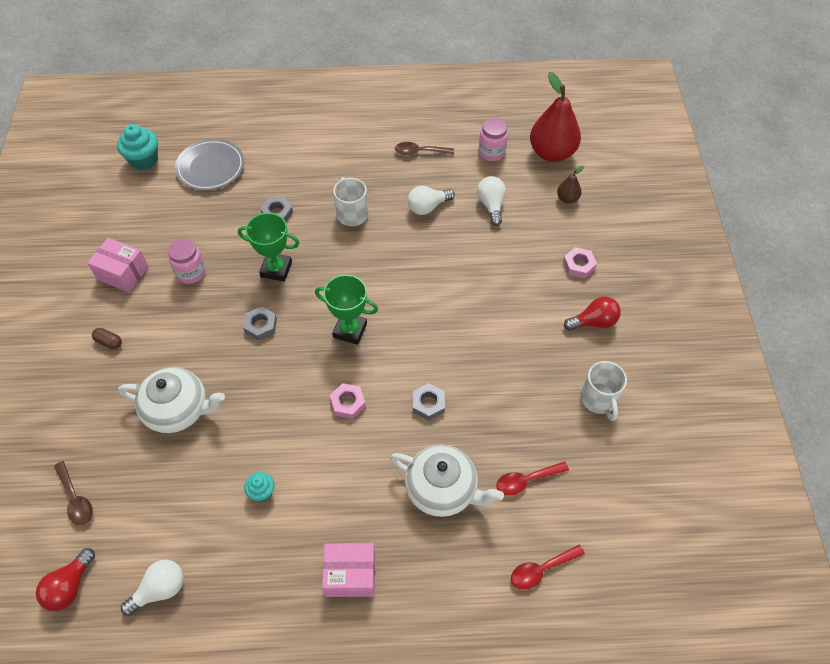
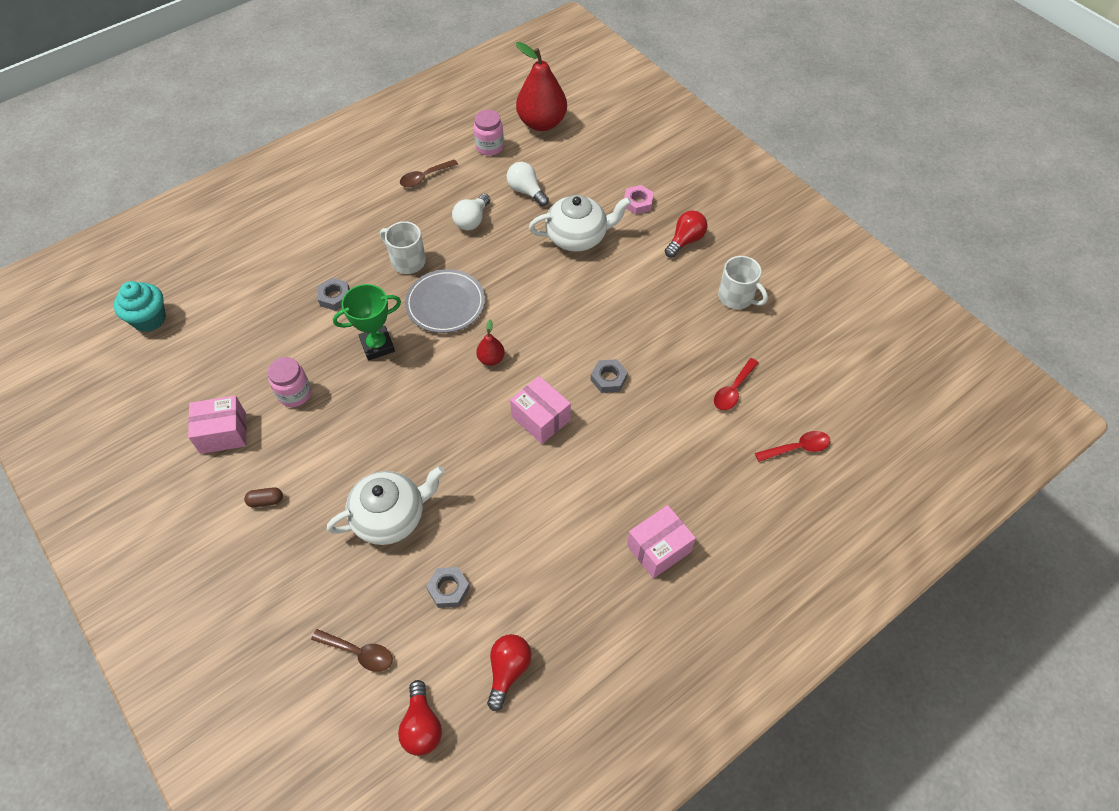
camera: 35 degrees left, 0 degrees up
(160, 590) = (508, 670): white light bulb -> red light bulb
(210, 168) = (229, 290): grey plate -> grey plate (445, 304)
(261, 326) = (405, 401): grey nut -> grey nut (448, 589)
(262, 492) = (529, 534): turquoise cupcake -> none
(348, 403) = (540, 418): pink nut -> pink box
(350, 330) = (491, 359): green trophy -> red pear
(442, 489) = (675, 437): white teapot -> white teapot (577, 237)
(541, 570) = (797, 448): red spoon -> red spoon turned 135 degrees counterclockwise
(567, 198) = (585, 154): brown pear -> none

